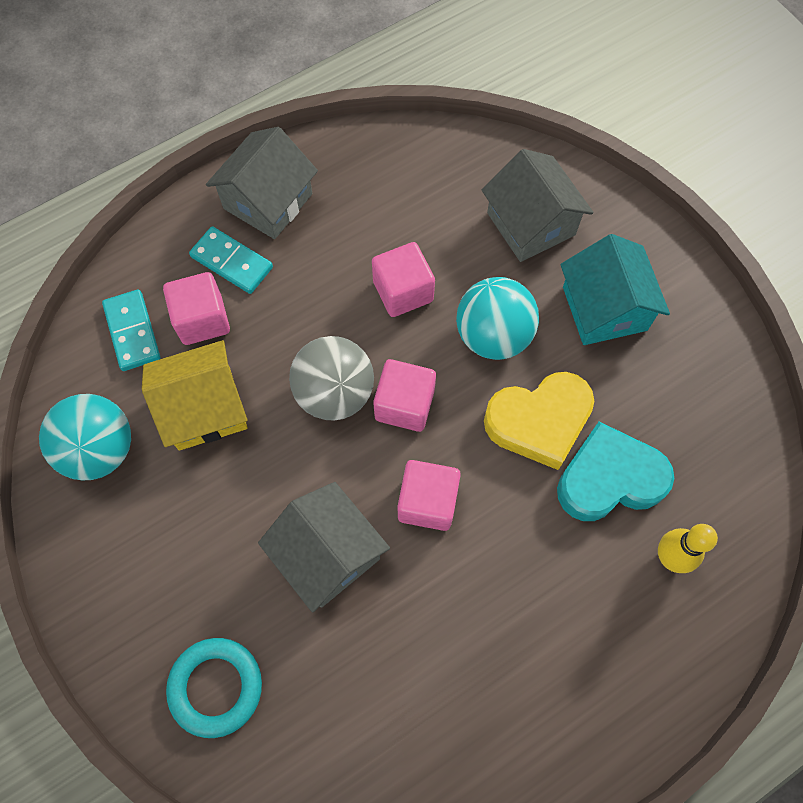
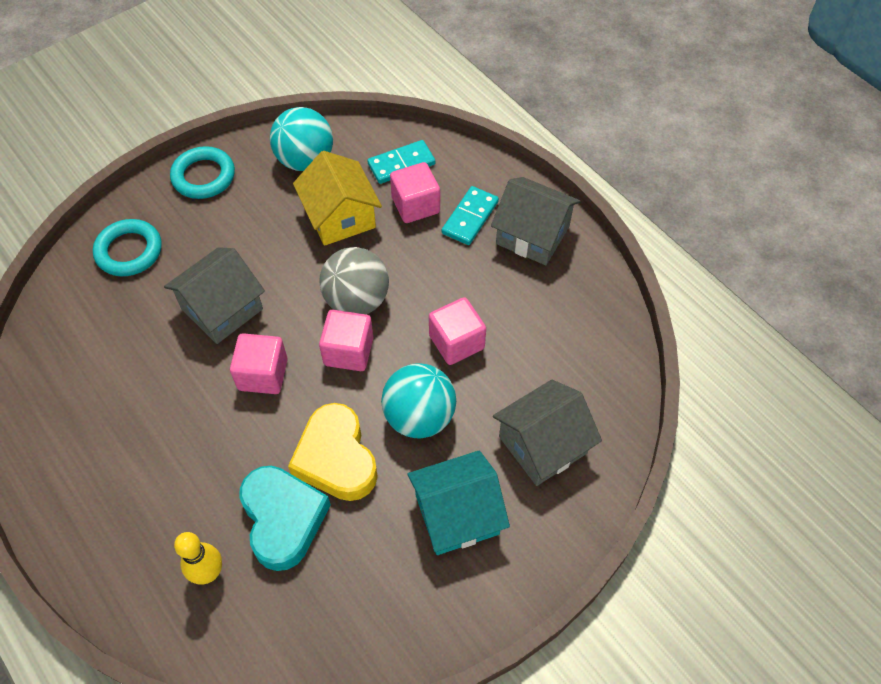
camera: 85 degrees right, 10 degrees down
(100, 587) = (203, 176): none -> turquoise ring

